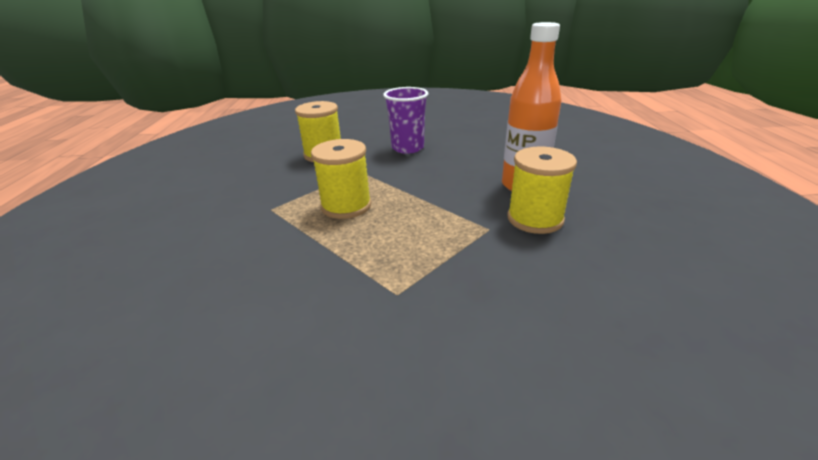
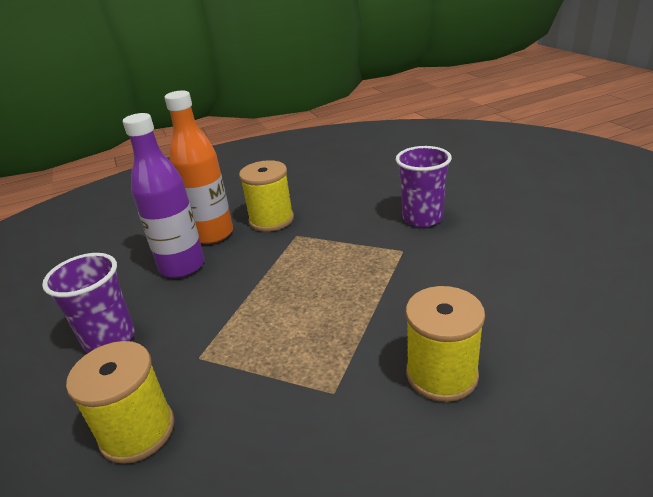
camera: 110 degrees left, 0 degrees up
(346, 206) = (296, 327): yellow spool -> yellow spool (441, 374)
(462, 344) = (422, 218): none -> purple cup
(475, 170) = (182, 266): none -> purple bottle

